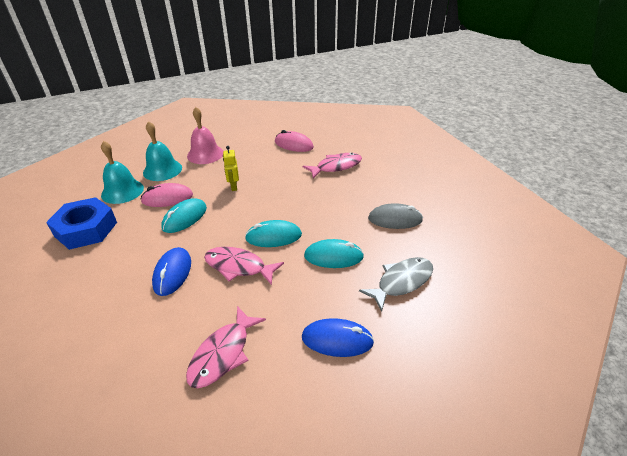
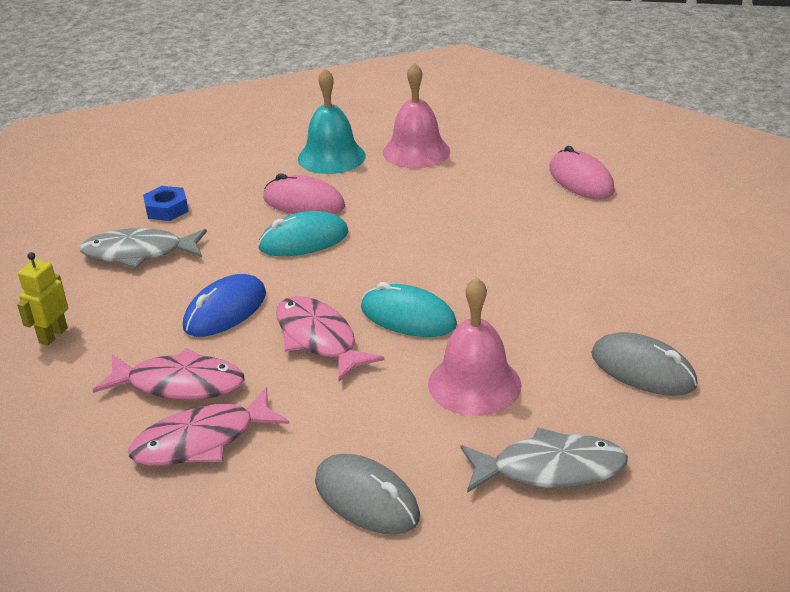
camera: 35 degrees right, 5 degrees down
(86, 229) = (167, 209): blue nut -> blue nut, size x0.49
(89, 261) = (139, 253): none -> grey fish
(122, 191) = (252, 171): turquoise bell -> none
(233, 186) = (415, 218): yellow robot -> yellow robot (53, 335)
(333, 256) = (474, 384): turquoise mouse -> pink bell
(336, 166) = (623, 243): pink fish -> pink fish (179, 384)
(337, 340) = (366, 499): blue mouse -> grey mouse

